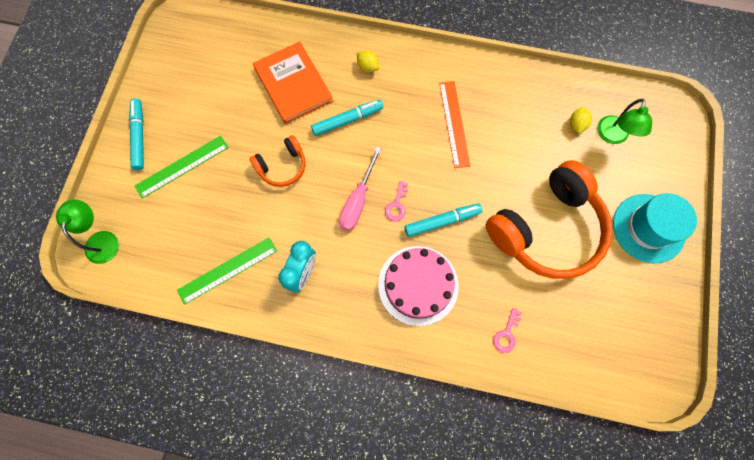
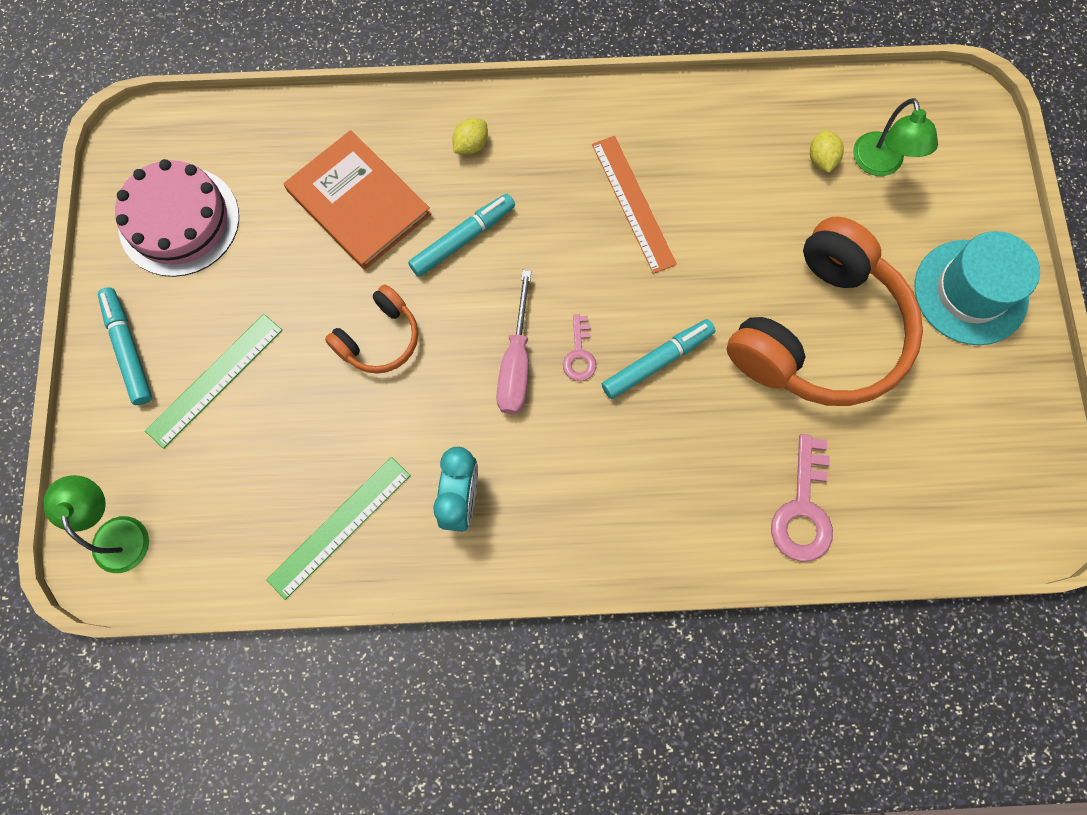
camera: 15 degrees left, 0 degrees up
(368, 67) = (471, 145): yellow lemon -> yellow lemon turned 75 degrees counterclockwise
(418, 285) = (647, 470): pink cake -> pink cake (179, 221)
(506, 334) = (803, 509): pink key -> pink key, size x1.75

